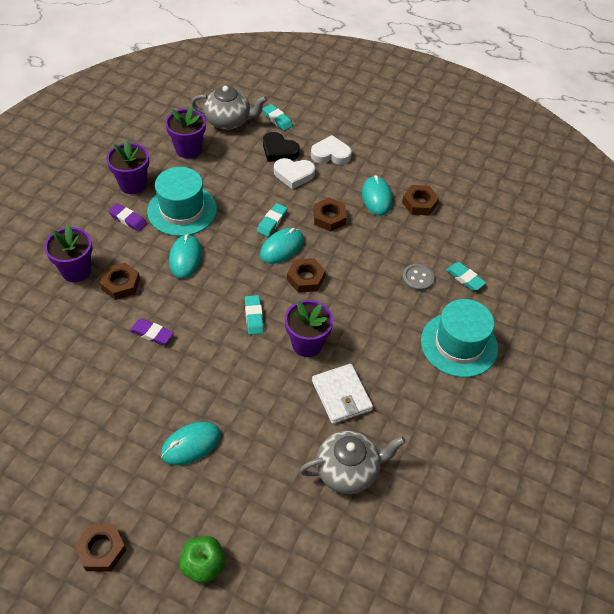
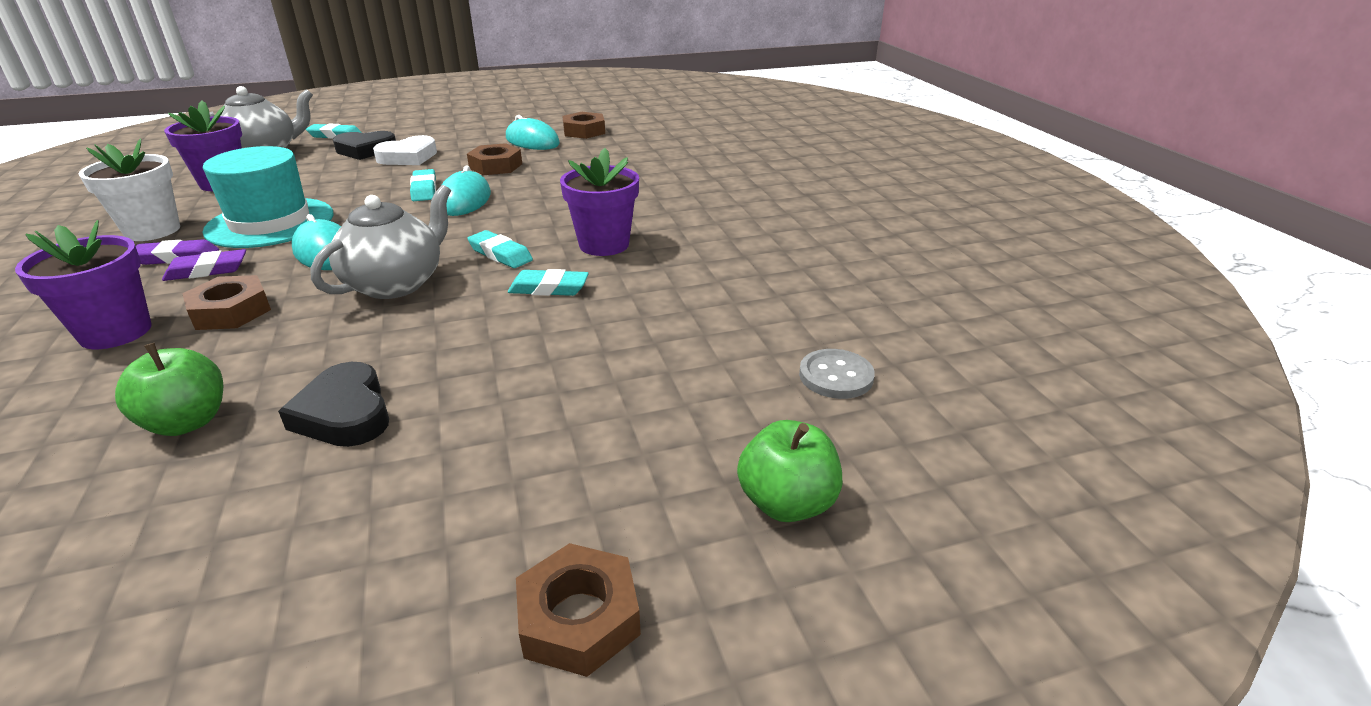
camera: 40 degrees left, 20 degrees down
(65, 354) = (187, 422): none -> green apple
(112, 390) = (345, 413): none -> black heart
(133, 184) = (152, 231): purple flower pot -> white flower pot
(152, 333) = (351, 329): purple eraser -> purple eraser (207, 270)
(191, 444) = (570, 394): turquoise mouse -> none
(306, 278) = (528, 207): brown nut -> none
(331, 154) = (437, 135): white heart -> none
(341, 395) = (707, 259): white wallet -> none
(348, 471) = (813, 304): grey teapot -> grey teapot (396, 284)
(417, 278) = (656, 165): grey button -> grey button (836, 376)
(459, 344) = (765, 182): turquoise hat -> none
(465, 278) = (701, 150): turquoise eraser -> turquoise eraser (549, 288)

